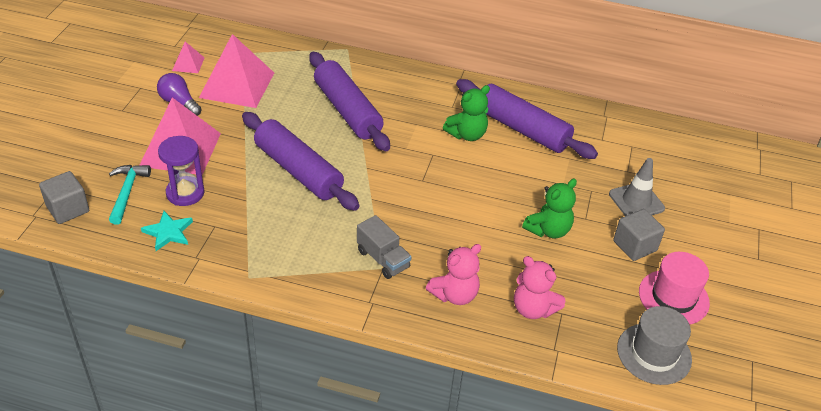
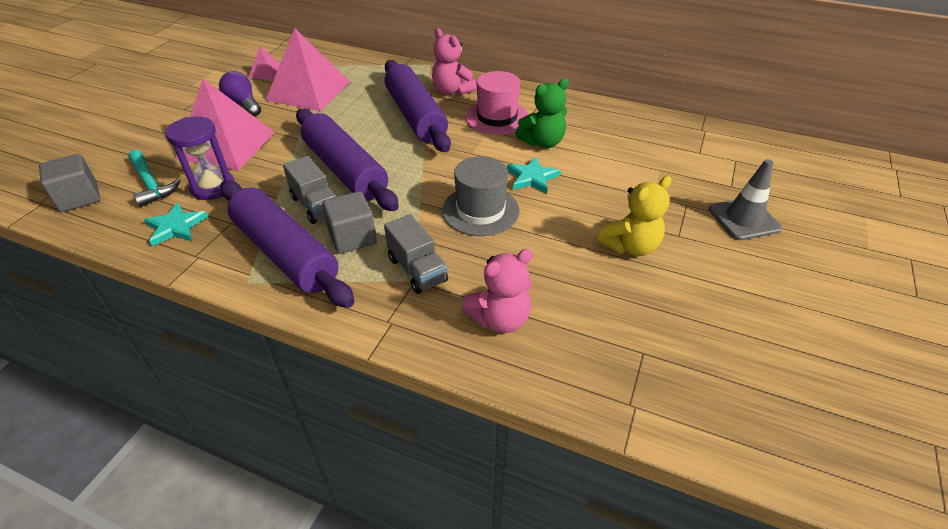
camera: 10 degrees right, 0 degrees up
(127, 192) = (151, 184): turquoise hammer -> turquoise hammer turned 135 degrees clockwise
(282, 206) = (315, 205): none -> grey truck
(462, 171) = (532, 177): none -> turquoise star
(522, 129) = (606, 139): purple rolling pin -> purple rolling pin (285, 253)
(533, 309) = (604, 344): pink teddy bear -> pink teddy bear (452, 91)
(548, 230) = (630, 246): green teddy bear -> yellow teddy bear
(635, 246) = (743, 271): grey cube -> grey cube (352, 237)
(654, 353) = (779, 422): grey hat -> grey hat (480, 210)
(673, 297) = (802, 341): pink hat -> pink hat (497, 117)

